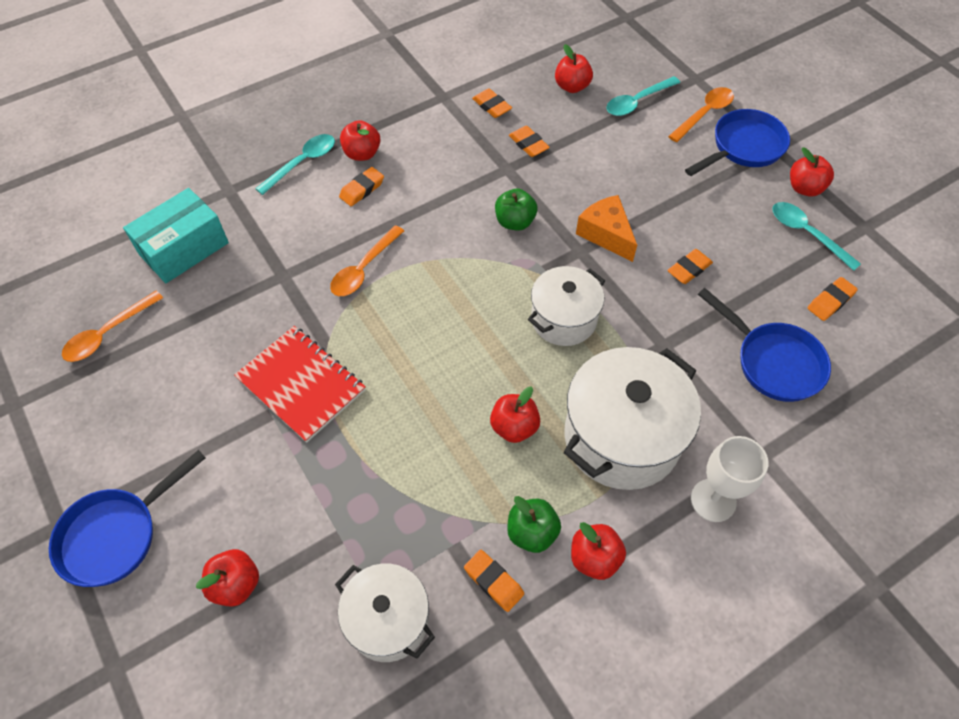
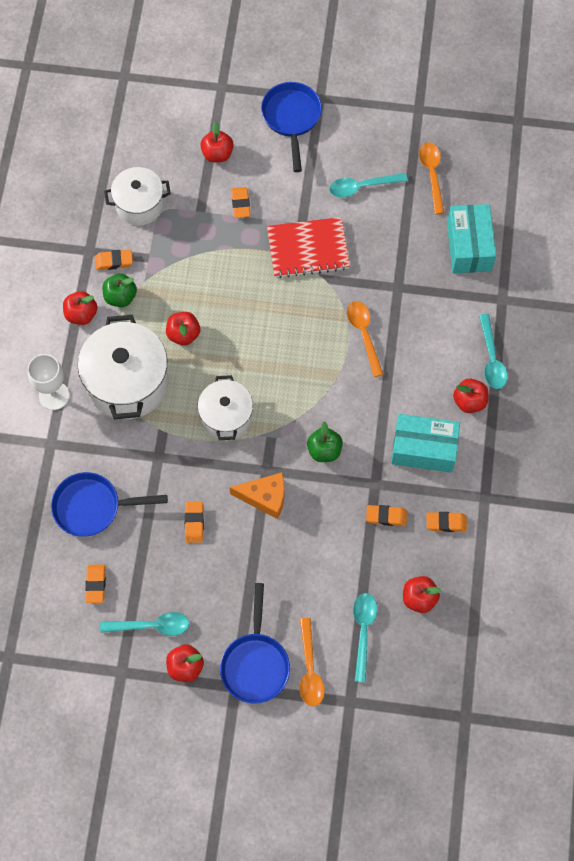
camera: 130 degrees right, 10 degrees up
(174, 388) = (361, 187): none -> turquoise spoon
(362, 189) = (434, 378): orange eraser -> orange eraser (241, 204)
(440, 157) = (423, 449): none -> turquoise box

